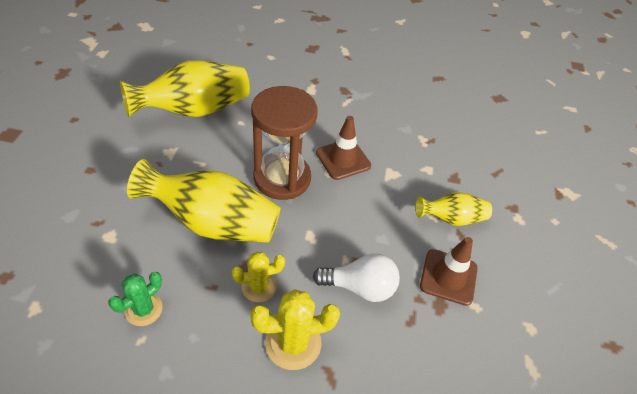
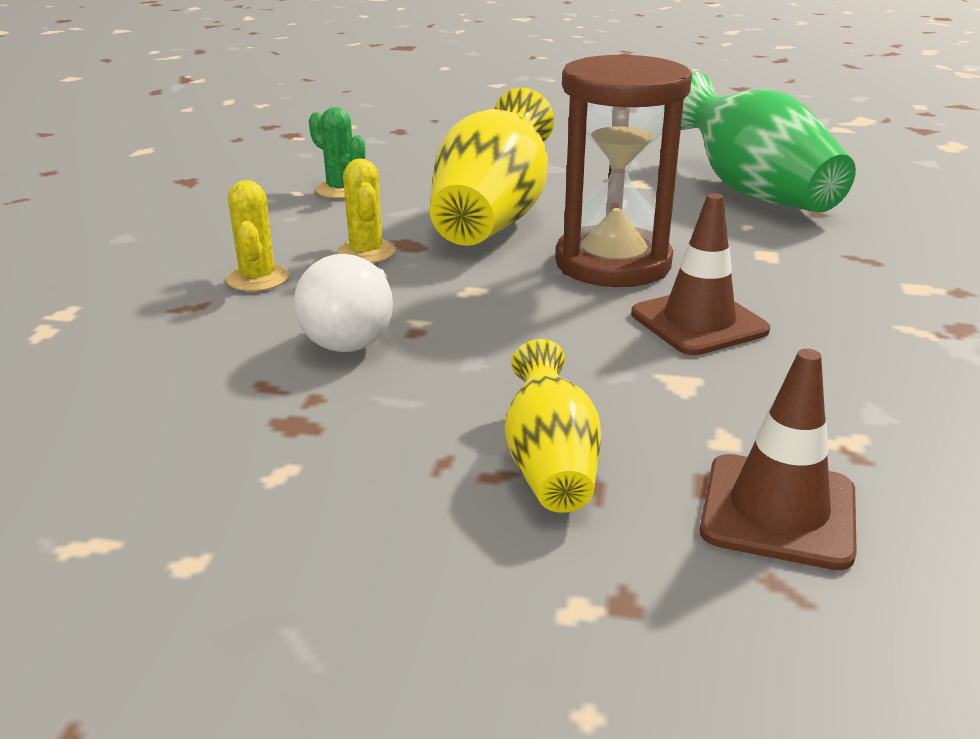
camera: 95 degrees right, 20 degrees down
(194, 110) = (752, 191): yellow vase -> green vase
(293, 343) = (258, 278): yellow cactus -> yellow cactus, size x0.66
(448, 277) = (365, 442): brown traffic cone -> brown traffic cone (778, 511)

